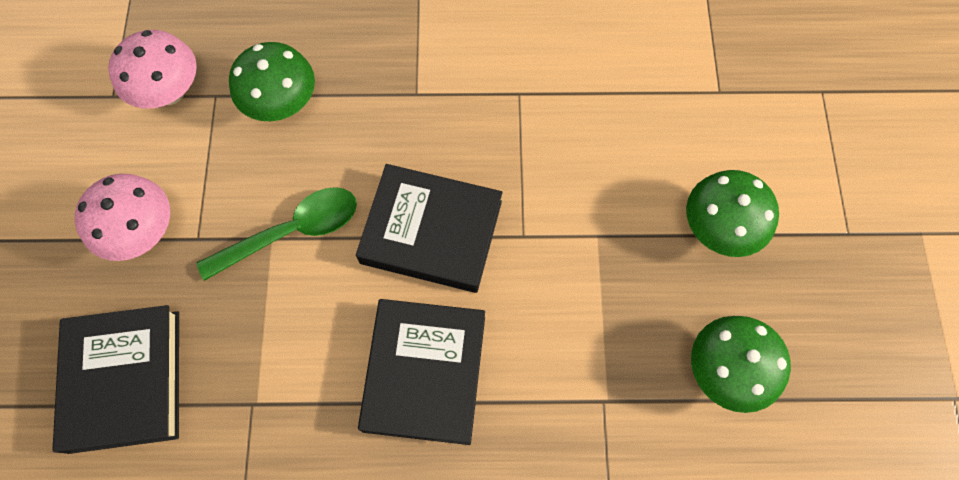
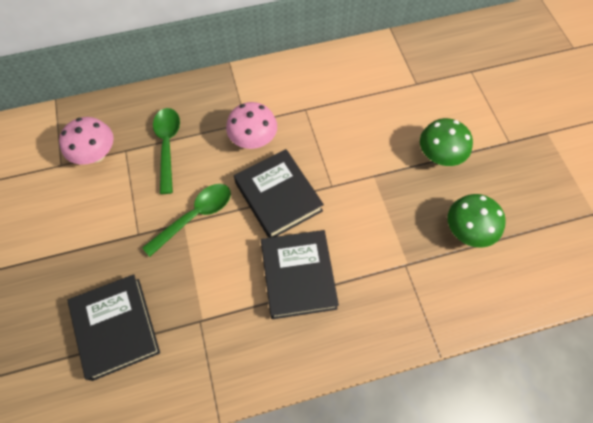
camera: 15 degrees left, 5 degrees down
(143, 232) = (103, 238): pink mushroom -> pink mushroom (253, 140)
(282, 104) = (167, 146): green mushroom -> green spoon
(431, 232) = (278, 197): black book -> black book turned 60 degrees clockwise

